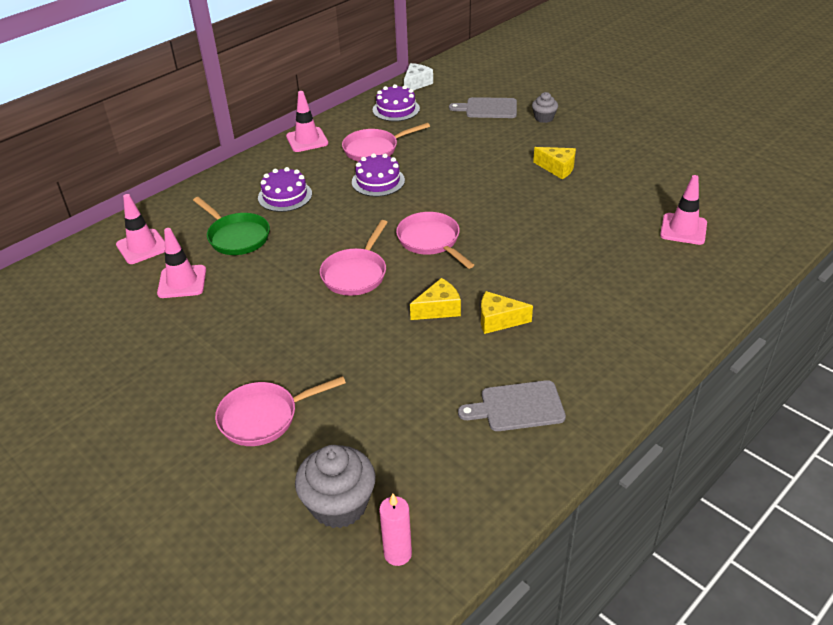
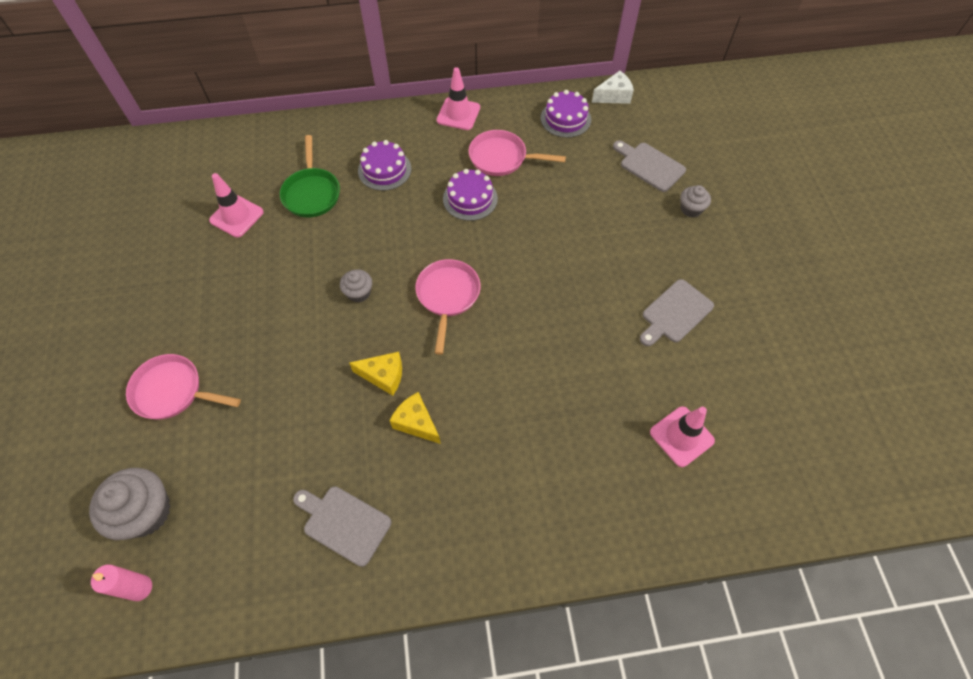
camera: 35 degrees right, 20 degrees up
(142, 247) = (242, 161): pink traffic cone -> none
(356, 274) = (359, 293): pink pan -> grey cupcake
(557, 168) = (639, 282): yellow cheese -> none
(600, 172) = (675, 313): none -> grey cutting board

